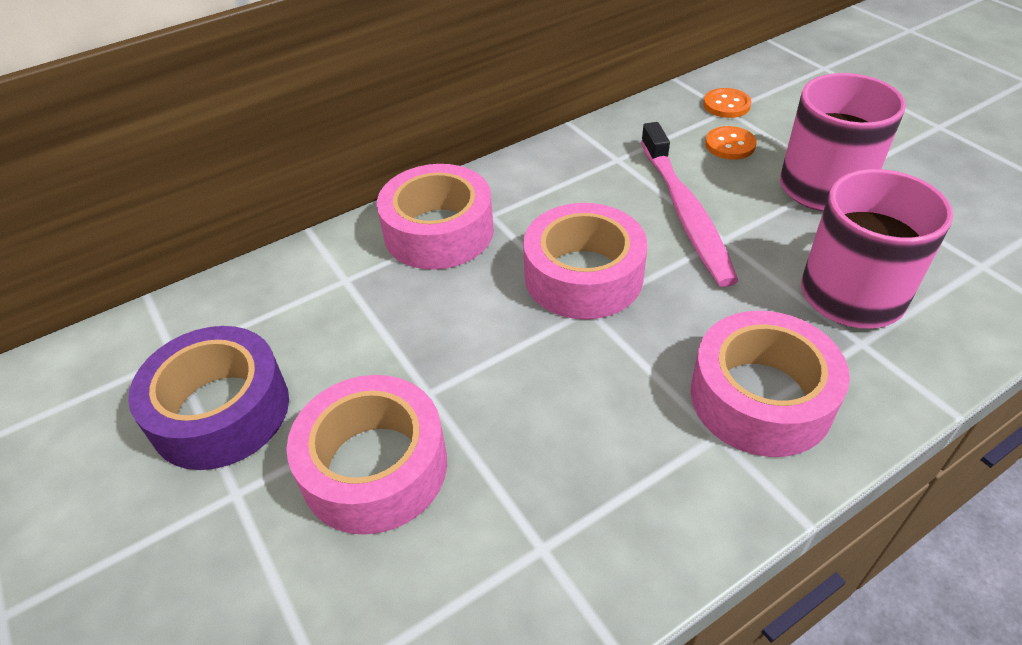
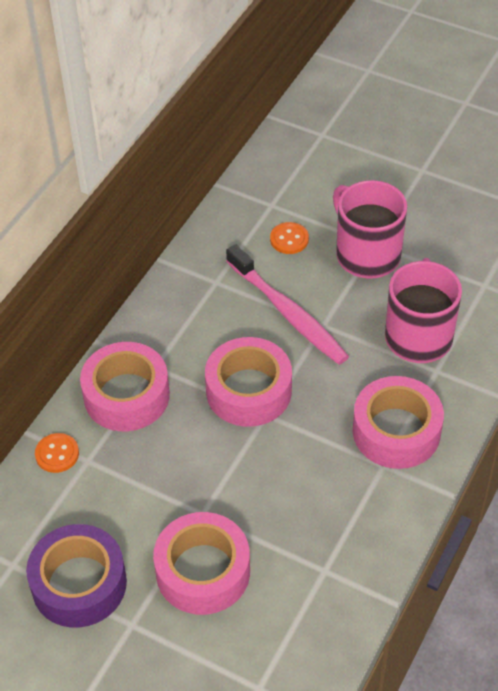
camera: 30 degrees left, 5 degrees up
(726, 105) = (268, 200): orange button -> orange button (57, 454)

